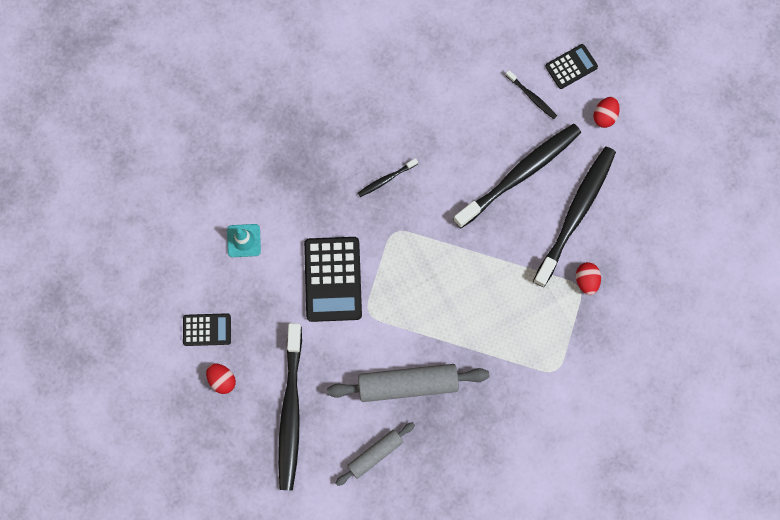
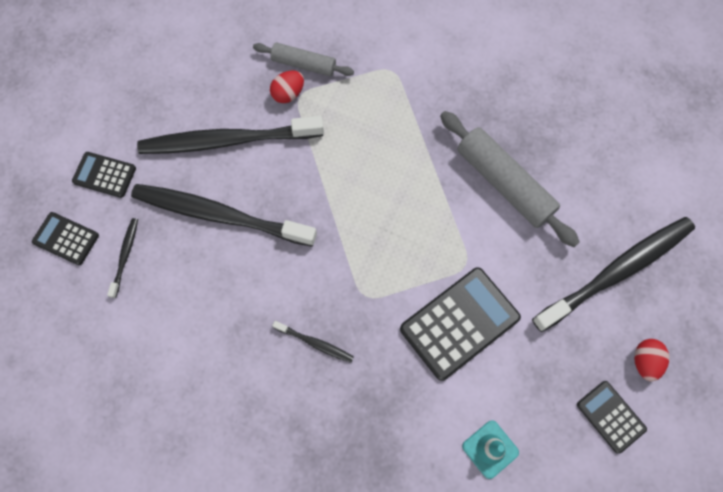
camera: 125 degrees left, 5 degrees down
(375, 454) = (589, 169): grey rolling pin -> grey rolling pin (304, 64)
(604, 116) = (104, 175): red egg -> black calculator

